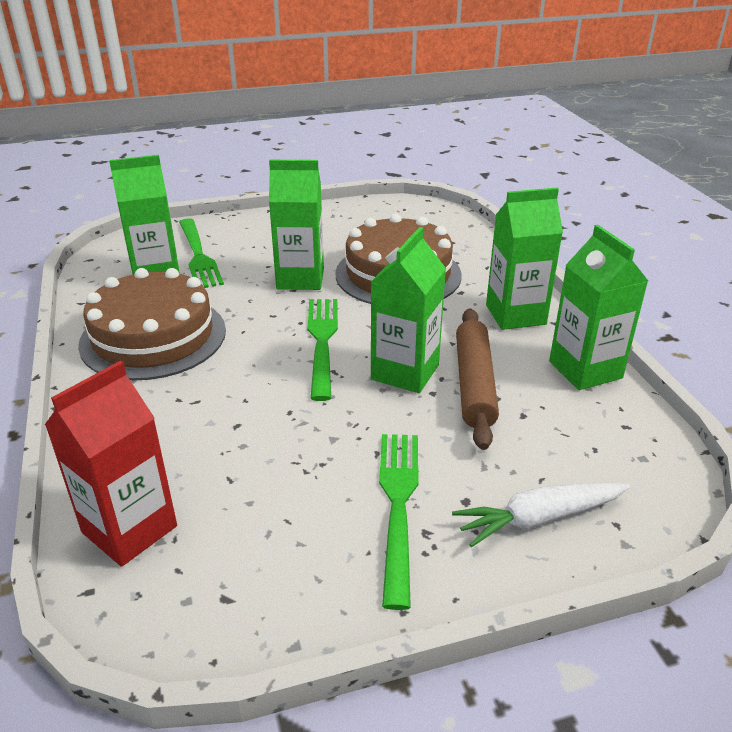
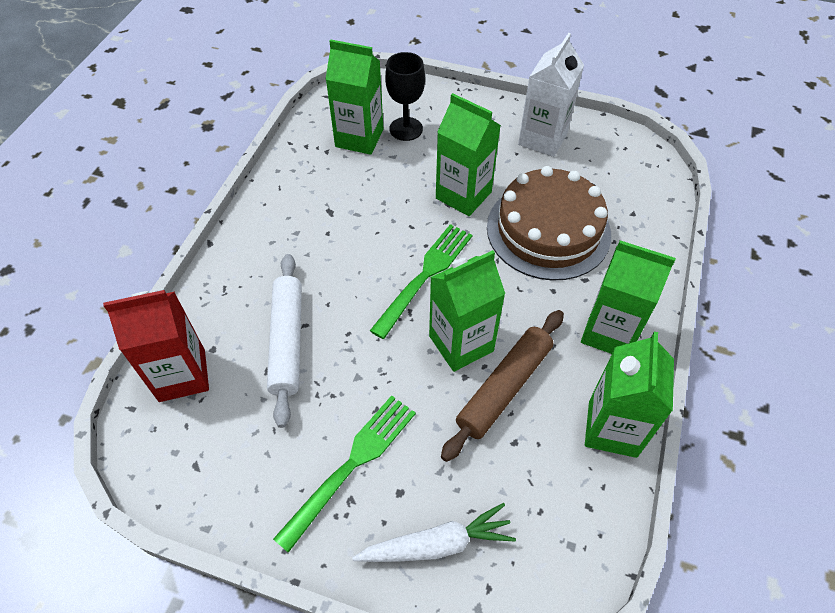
camera: 35 degrees right, 20 degrees up
(153, 336) = (312, 205): brown cake -> none
(198, 255) = (406, 129): green fork -> black goblet
(231, 445) = (288, 341): none -> white rolling pin
(332, 224) = (542, 139): none -> white carton
(539, 519) = (436, 544): white carrot -> white carrot turned 150 degrees clockwise

